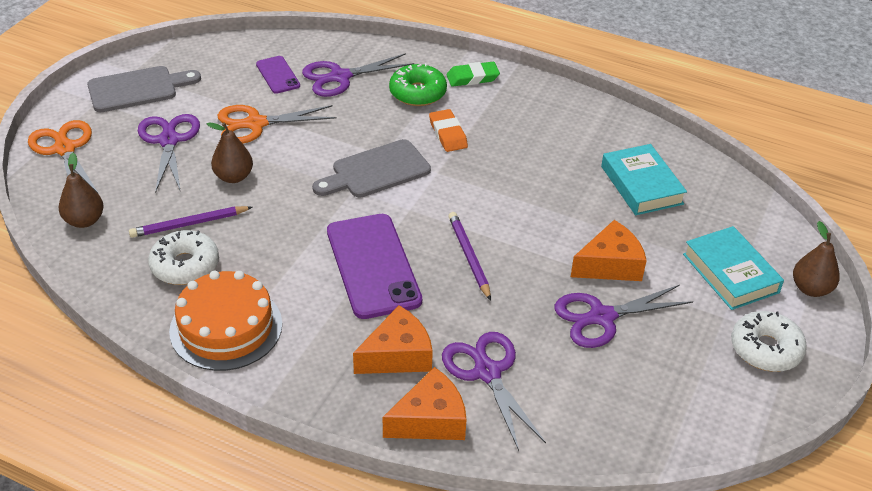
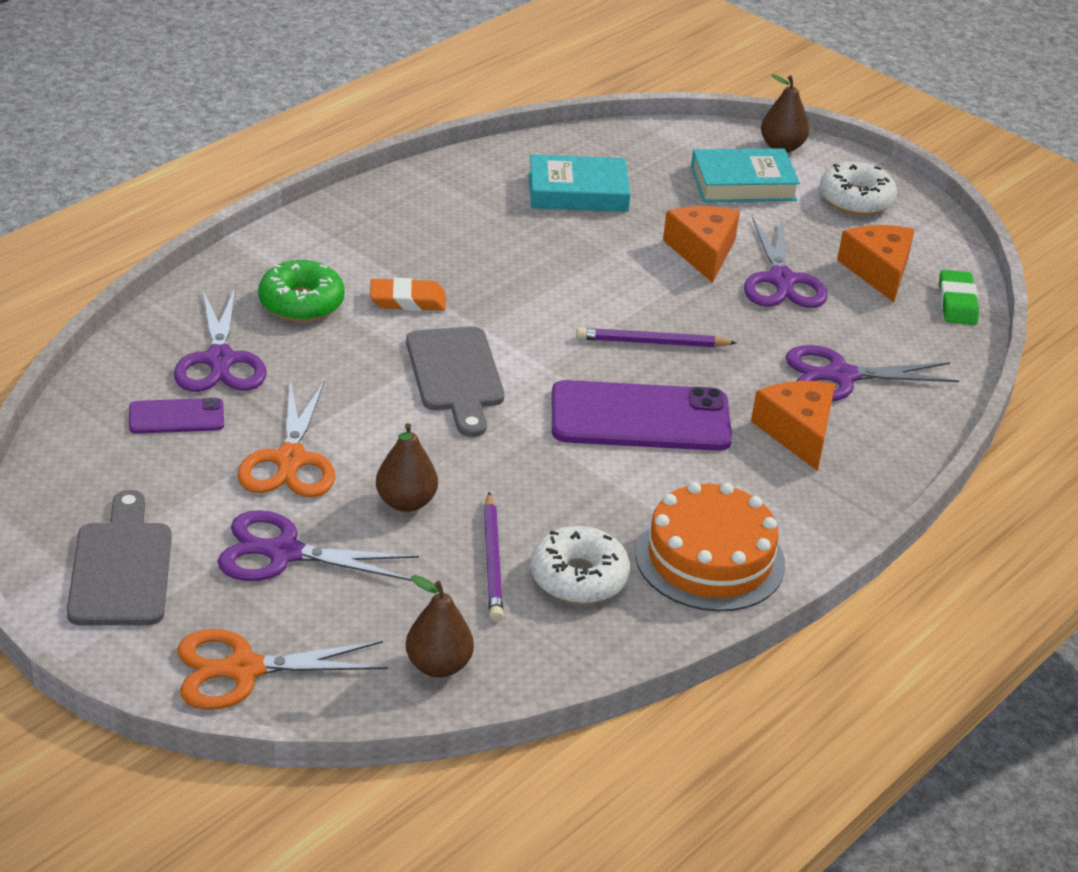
camera: 75 degrees left, 5 degrees down
(430, 420) = (900, 431): orange cheese -> orange cheese (878, 271)
(472, 78) = (294, 250): green eraser -> green eraser (957, 302)

